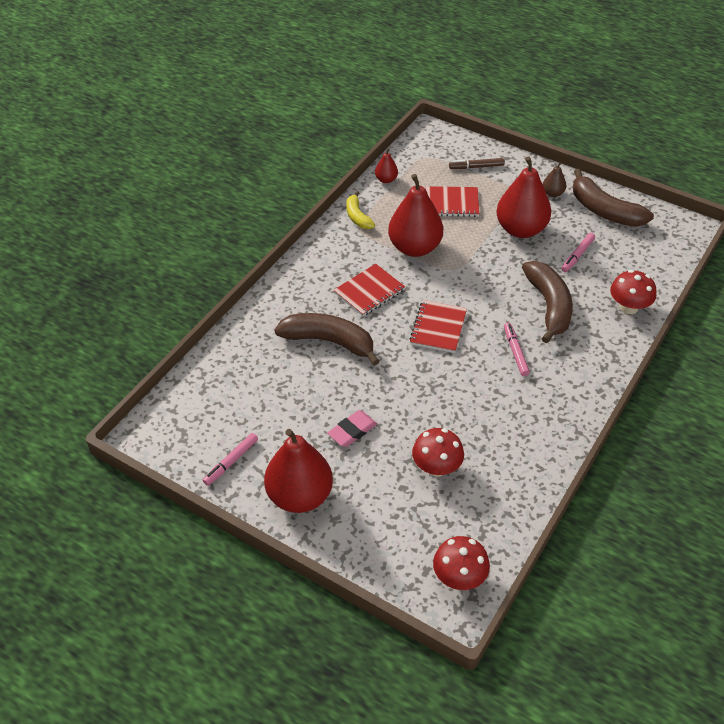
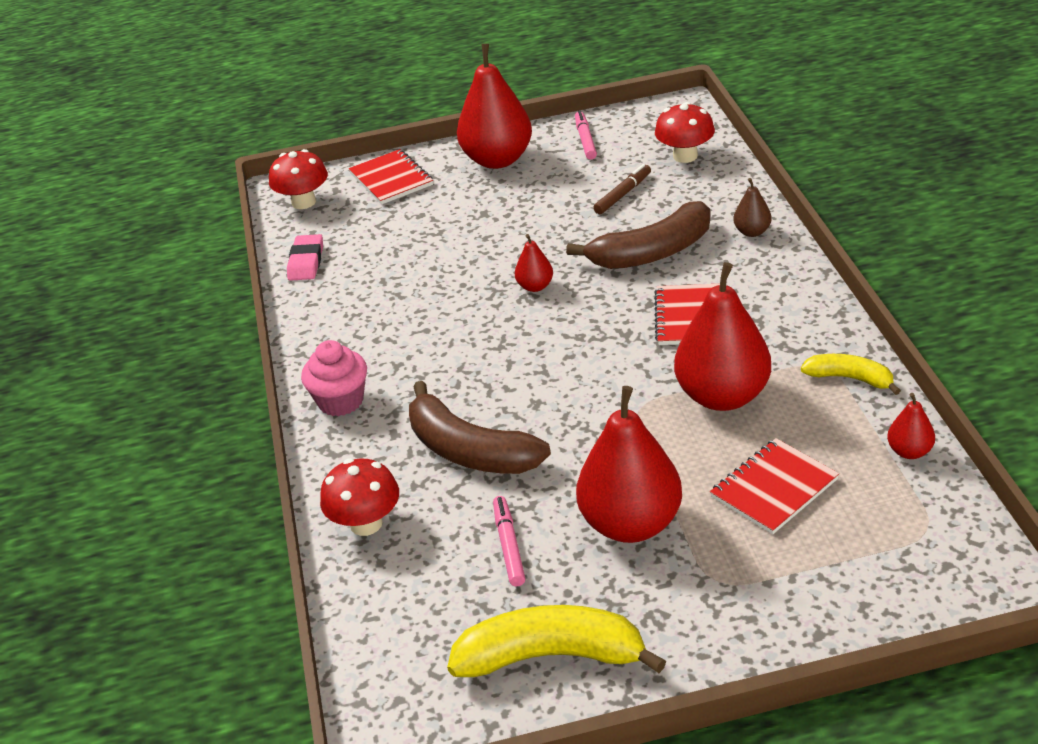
camera: 140 degrees right, 10 degrees down
(352, 431) = (519, 215): pink eraser -> pink eraser (306, 262)
(411, 371) = (535, 286): none -> red pear
(436, 467) = (408, 243): red mushroom -> red mushroom (685, 156)
(438, 328) = (564, 338): red notebook -> red notebook (391, 179)
(476, 167) = (834, 576): brown marker -> brown marker (623, 194)
(515, 352) = (449, 375): pink marker -> none
(552, 193) = (664, 623): brown pear -> brown pear (752, 232)
(583, 381) = (341, 401): none -> pink cupcake
(604, 211) = (551, 656): brown banana -> yellow banana

